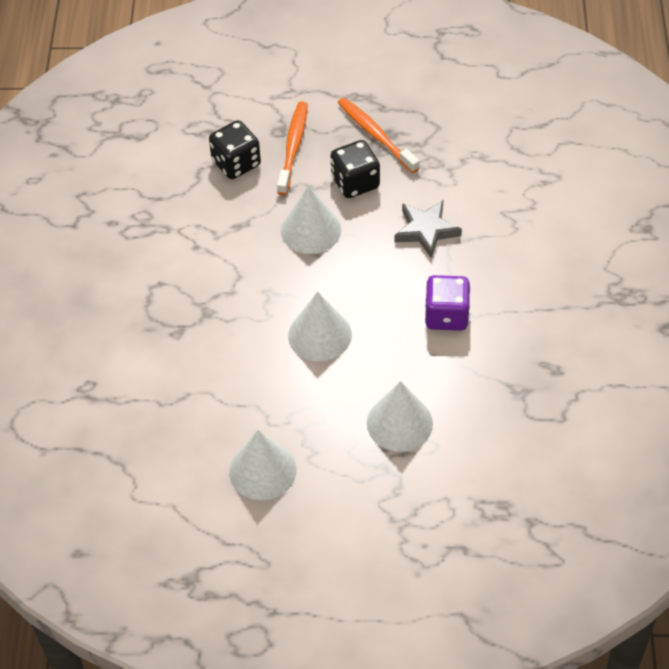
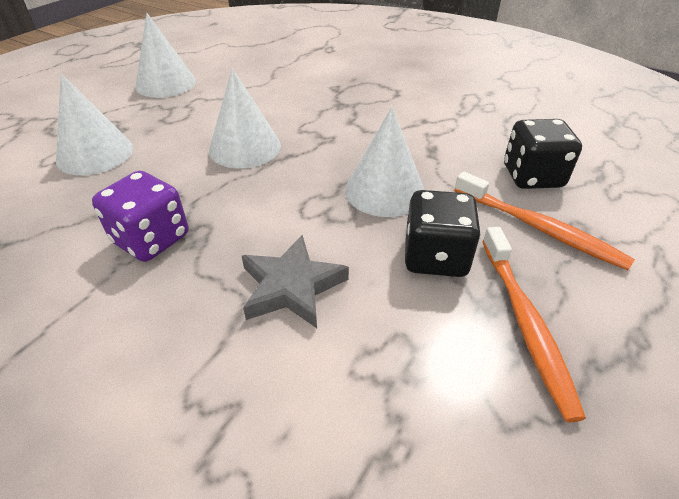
camera: 120 degrees right, 10 degrees down
(376, 135) = (525, 323): orange toothbrush -> orange toothbrush turned 90 degrees clockwise

